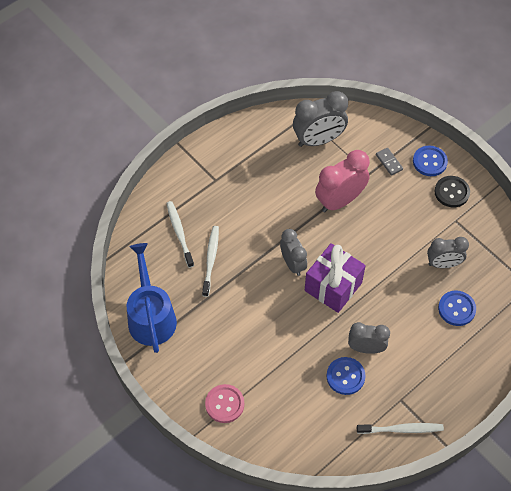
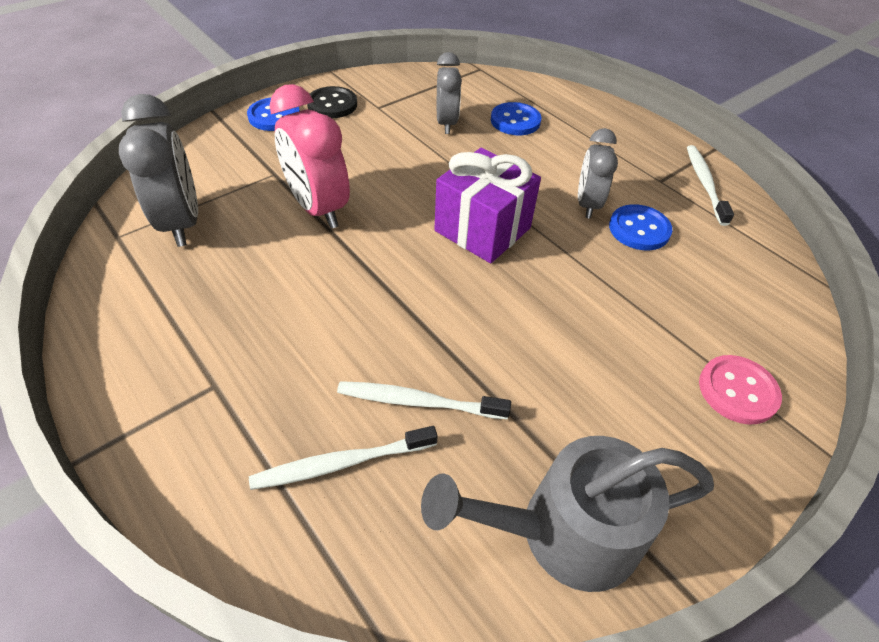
camera: 90 degrees left, 10 degrees down
(151, 316) = (565, 532): blue watering can -> grey watering can
(293, 264) = (436, 274): grey clock -> none
(389, 162) = (260, 152): grey domino -> none

